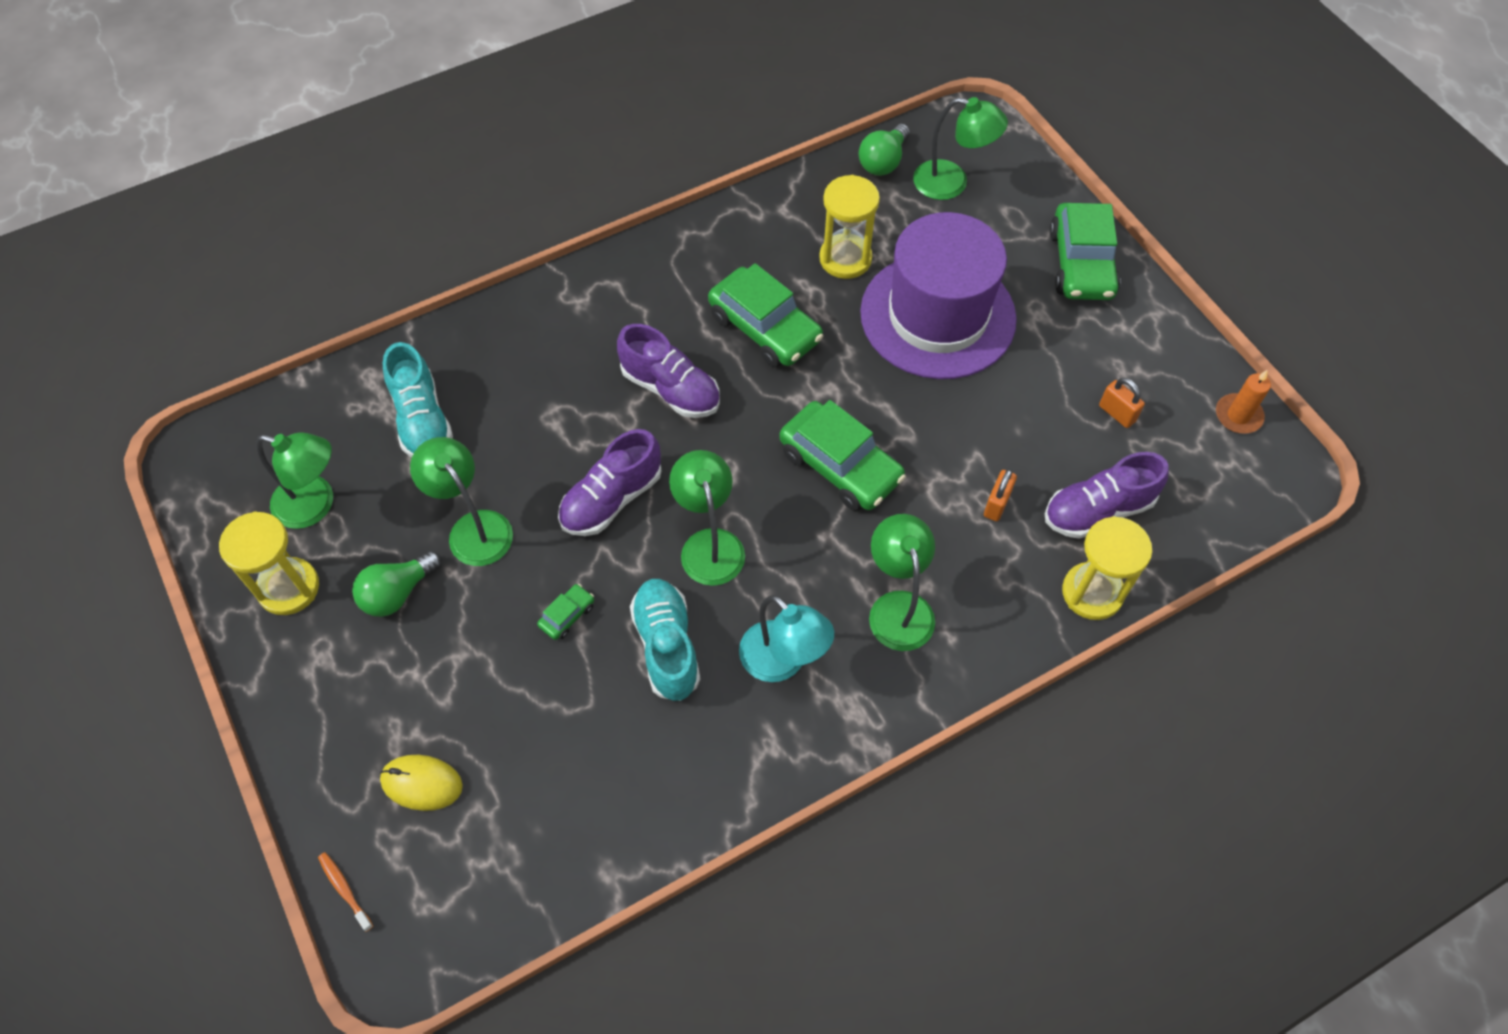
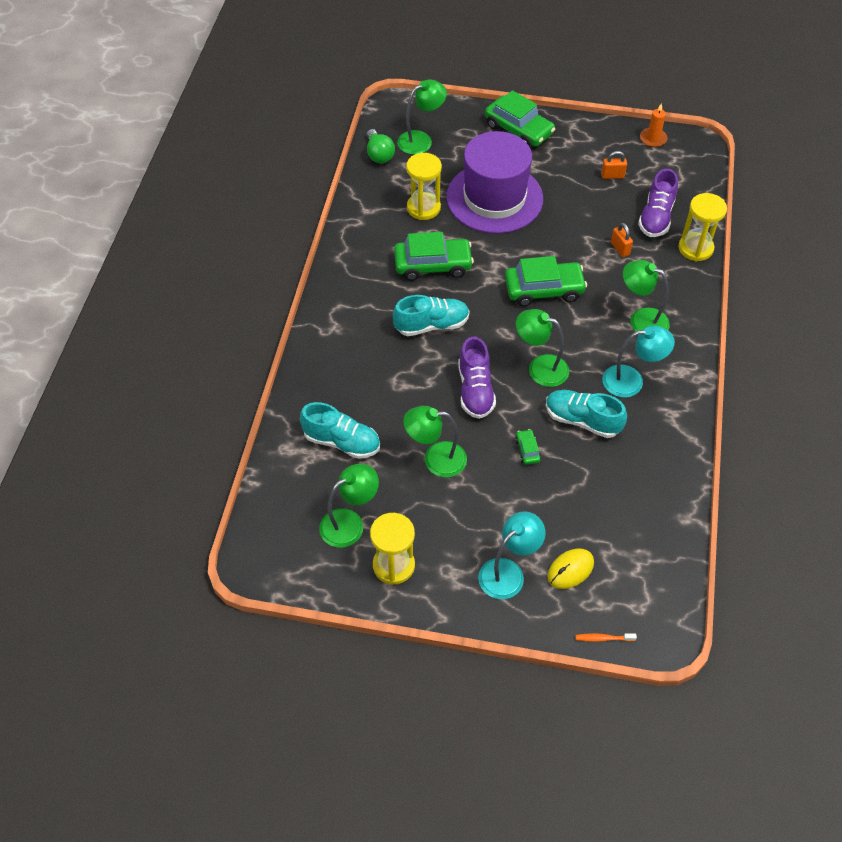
camera: 50 degrees left, 5 degrees down
(366, 715) = (508, 572): none -> turquoise lamp
(398, 593) = (445, 516): green light bulb -> none
(671, 389) = (431, 325): purple shoe -> turquoise shoe

